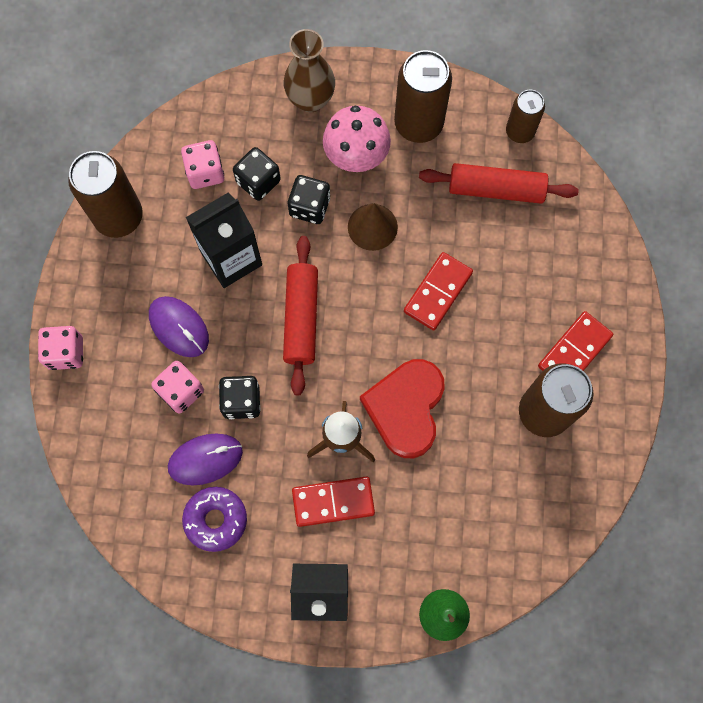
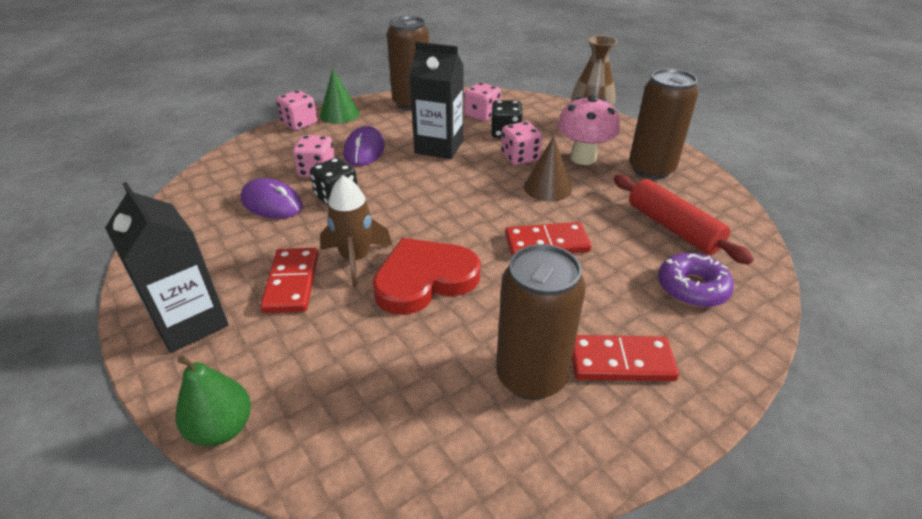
camera: 50 degrees right, 35 degrees down
(79, 302) = (339, 114): none -> green cone
(216, 519) = (222, 230): purple donut -> purple donut (692, 288)
(301, 318) = (434, 191): red rolling pin -> none
(309, 207) = (519, 157): black dice -> pink dice
(333, 501) = (292, 283): red domino -> red domino turned 45 degrees clockwise
(520, 132) = (734, 215): brown can -> none

